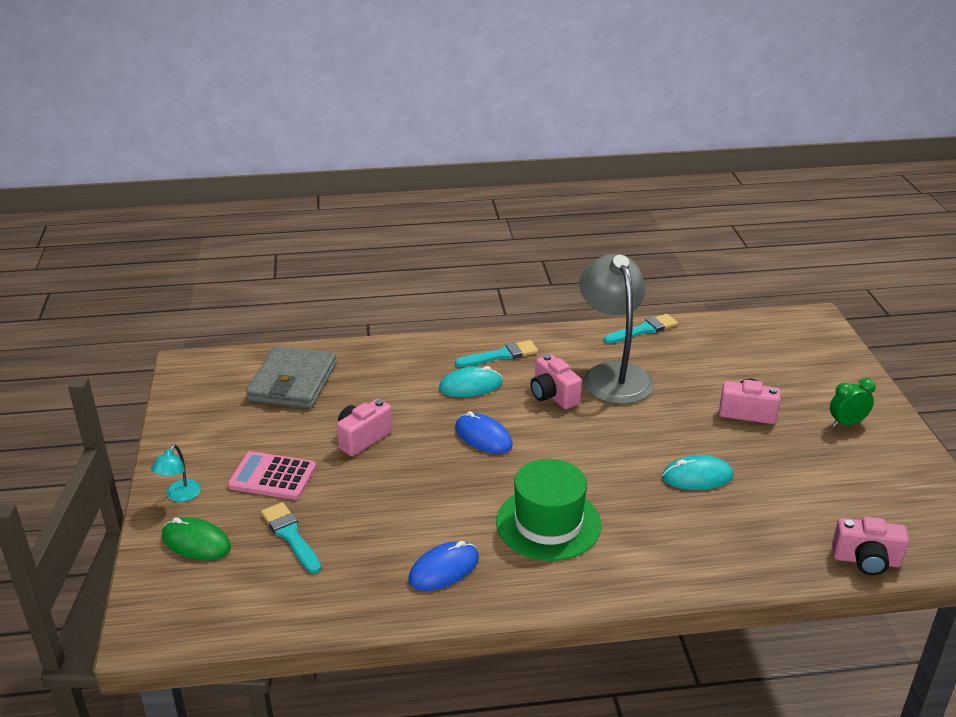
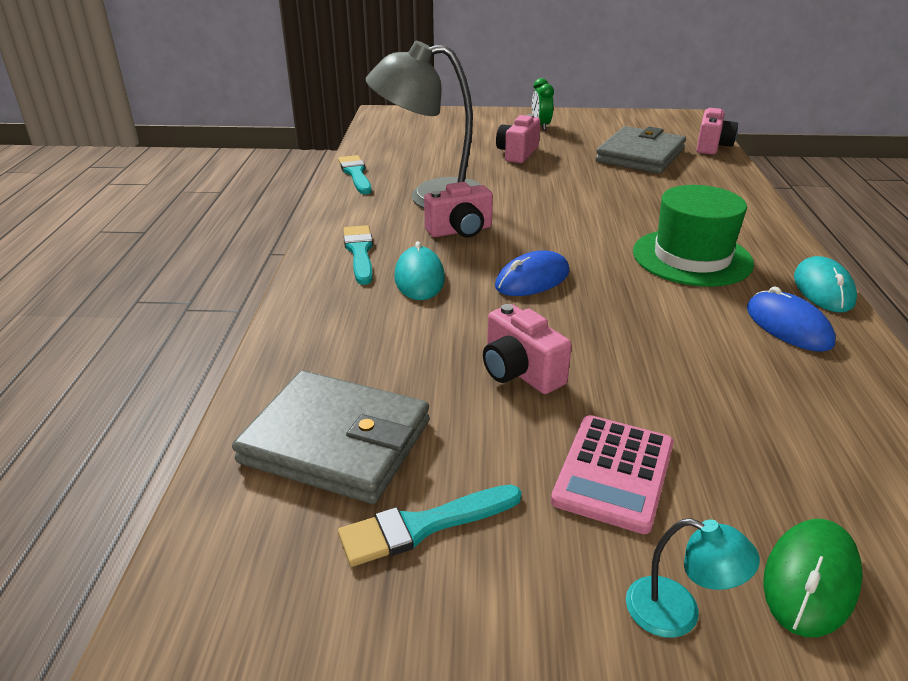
camera: 80 degrees left, 0 degrees up
(291, 536) = (761, 454): turquoise brush -> turquoise brush (423, 526)
(697, 477) = (611, 184): turquoise mouse -> turquoise mouse (823, 289)
(795, 498) = (640, 155): none -> grey wallet

